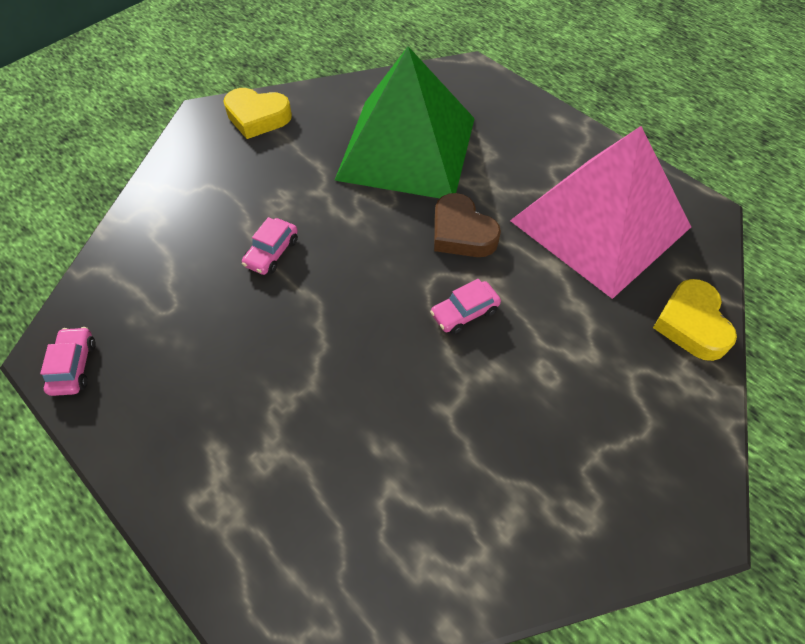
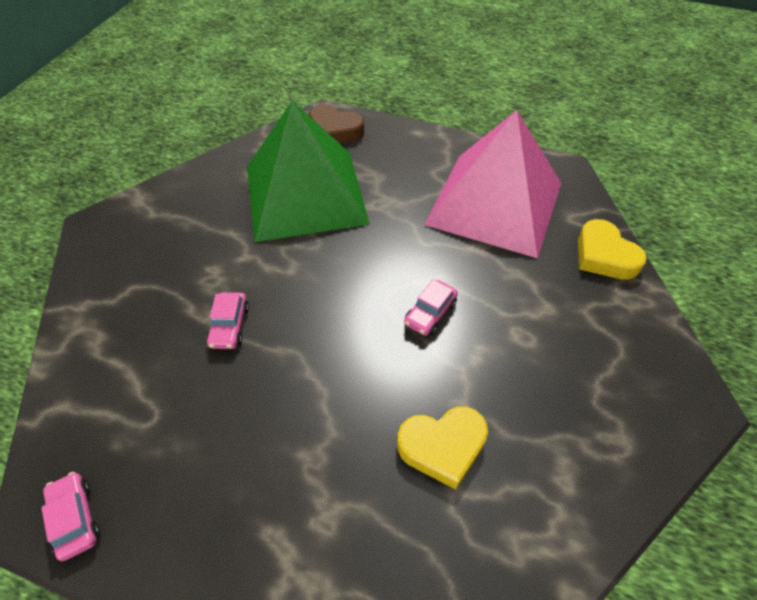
camera: 25 degrees left, 5 degrees down
(257, 117) = (151, 210): yellow heart -> yellow heart (442, 447)
(461, 233) = (391, 248): brown heart -> brown heart (335, 131)

